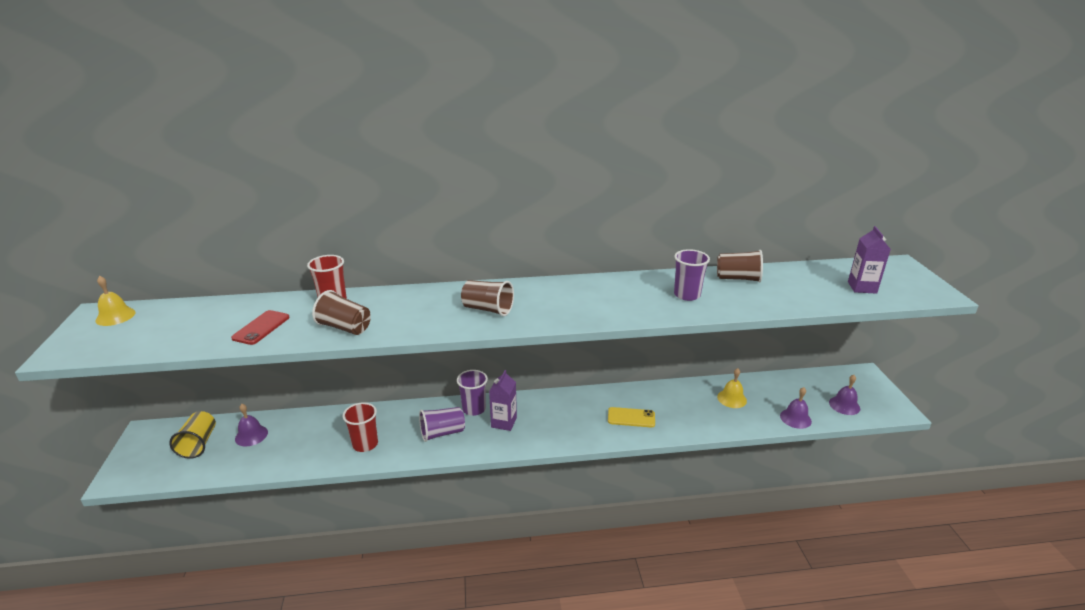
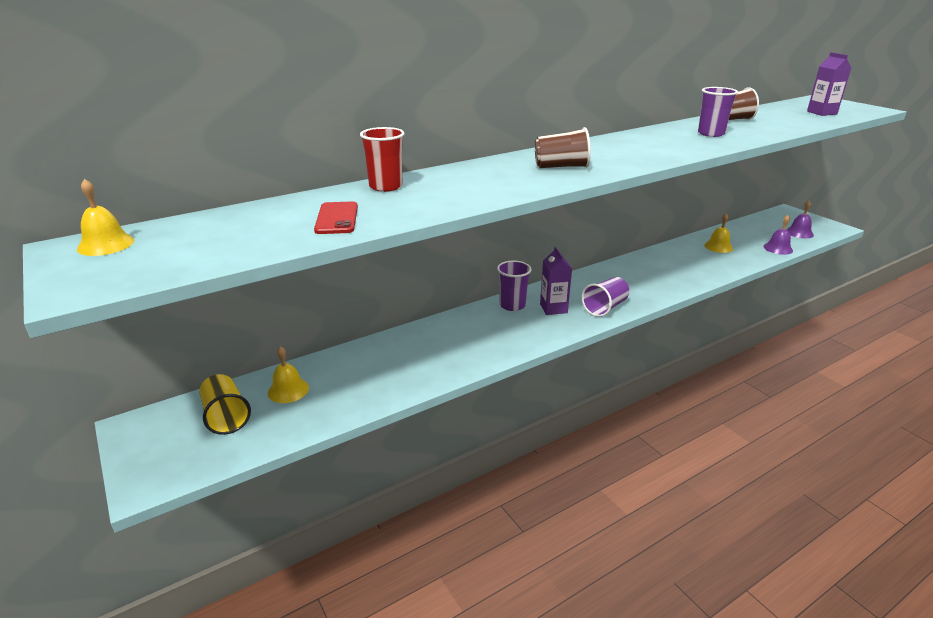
camera: 25 degrees left, 0 degrees up
(251, 435) = (288, 390): purple bell -> yellow bell
(345, 327) = (438, 202): brown cup -> none
(365, 444) = (435, 361): red cup -> none
(442, 433) = (504, 331): purple cup -> purple cup (605, 307)
(631, 417) = (658, 277): yellow phone -> none

